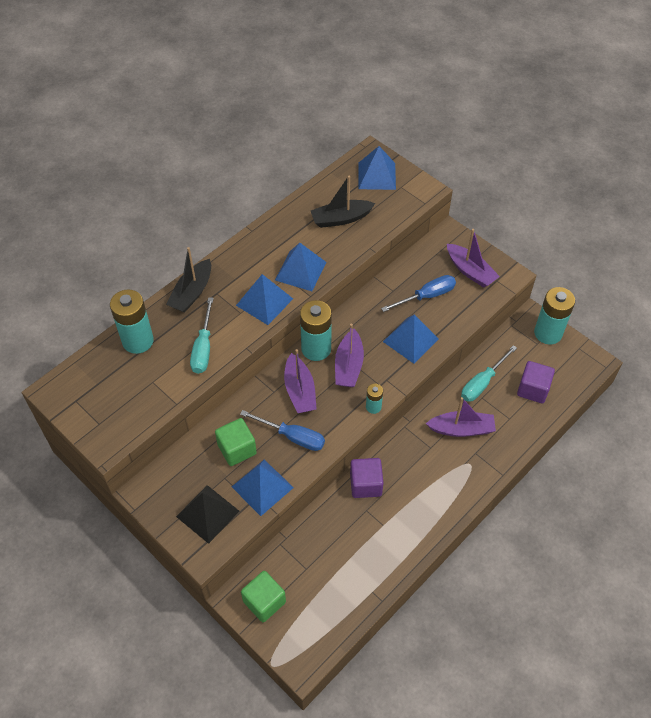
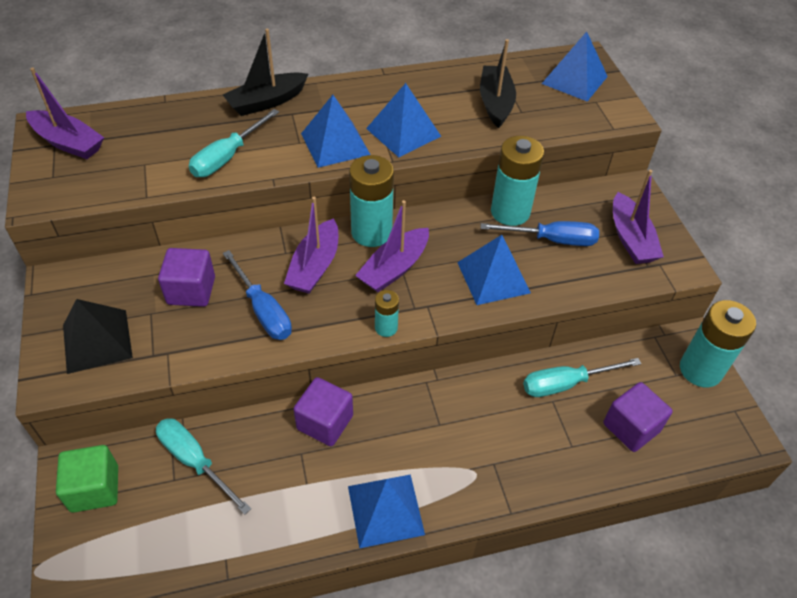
camera: 30 degrees right, 5 degrees down
(138, 341) = (169, 120): turquoise battery -> turquoise battery (510, 212)
(237, 449) = (191, 290): green cube -> purple cube
(262, 487) = (181, 346): blue pyramid -> blue pyramid (386, 510)
(309, 551) = (195, 461): none -> turquoise screwdriver
(341, 219) = (495, 103): black boat -> black boat turned 75 degrees clockwise
(461, 429) = (497, 424): purple boat -> purple boat (68, 143)

